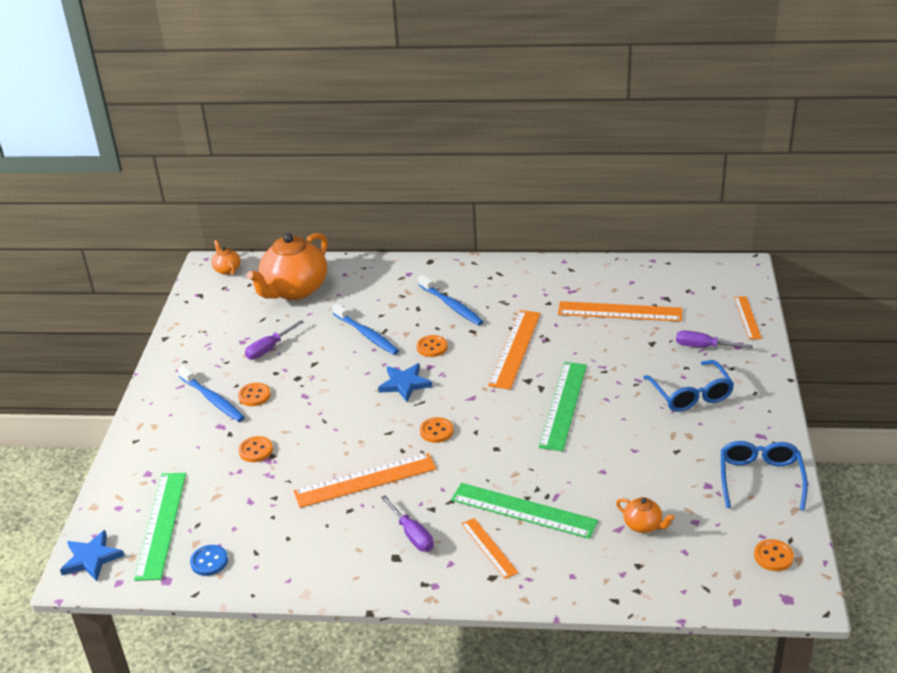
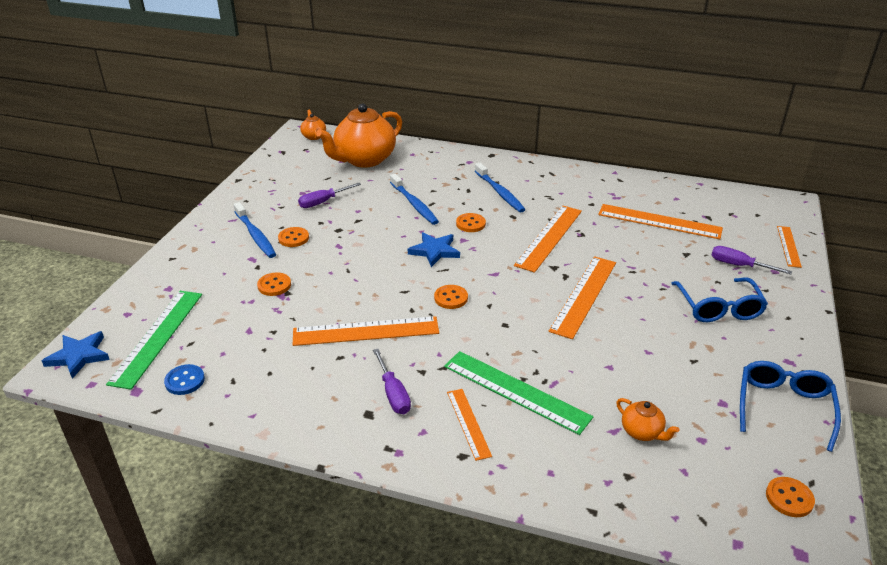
camera: 10 degrees right, 0 degrees up
(563, 405) = (584, 295): green ruler -> orange ruler

